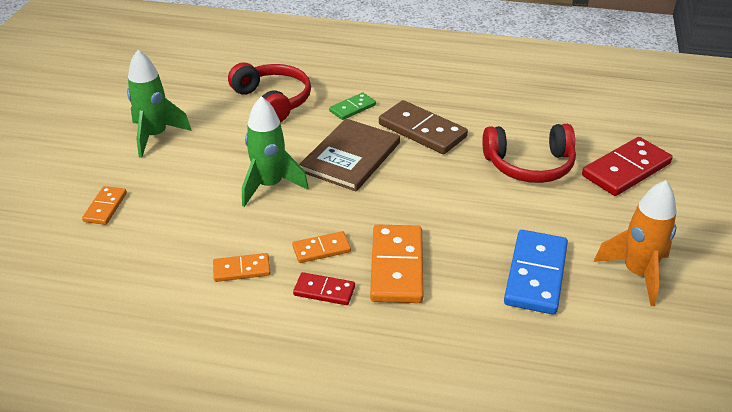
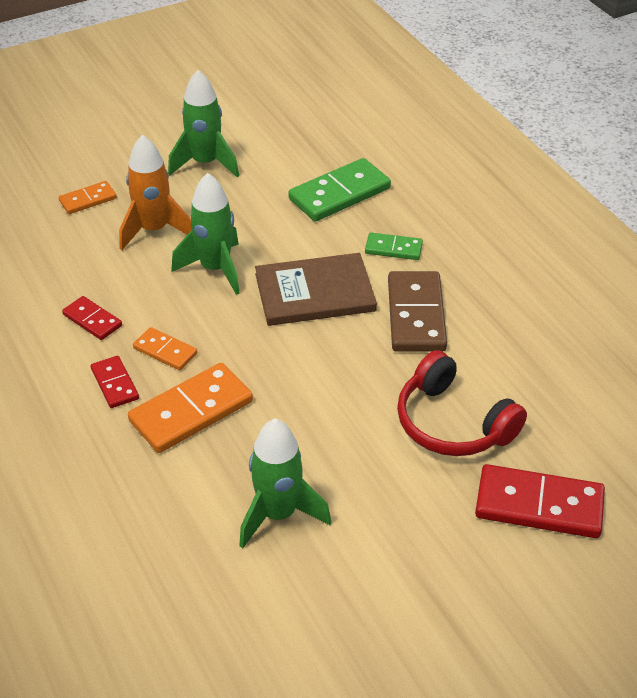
camera: 50 degrees right, 5 degrees up
(241, 269) = (92, 320): orange domino -> red domino
(272, 101) = (339, 194): red headphones -> green domino
(536, 275) = (278, 514): blue domino -> green rocket
(637, 273) = (362, 594): orange rocket -> orange rocket (154, 230)

